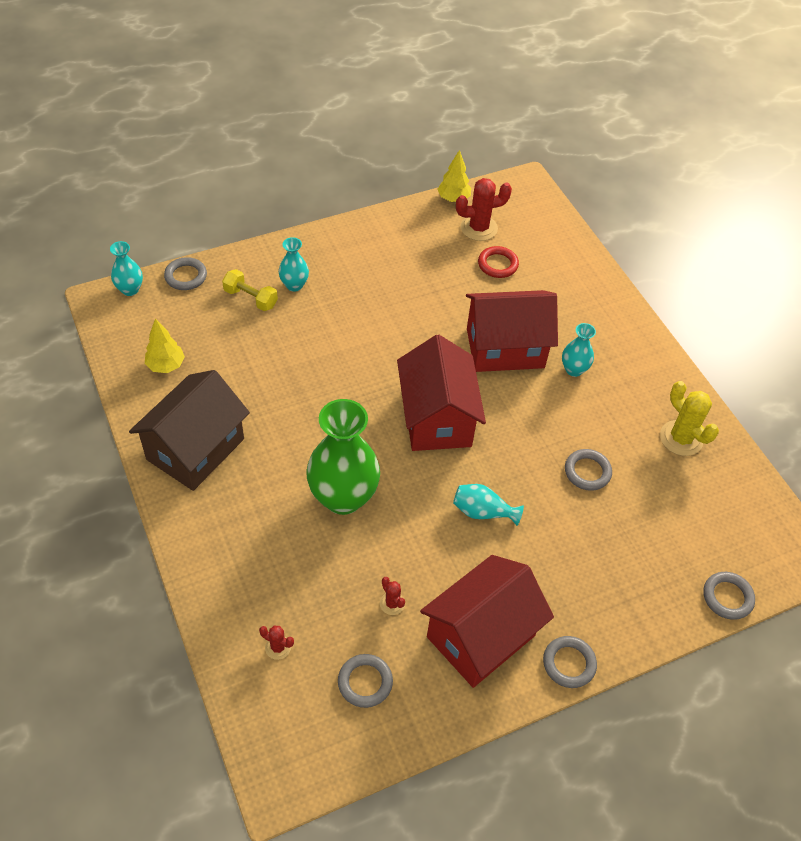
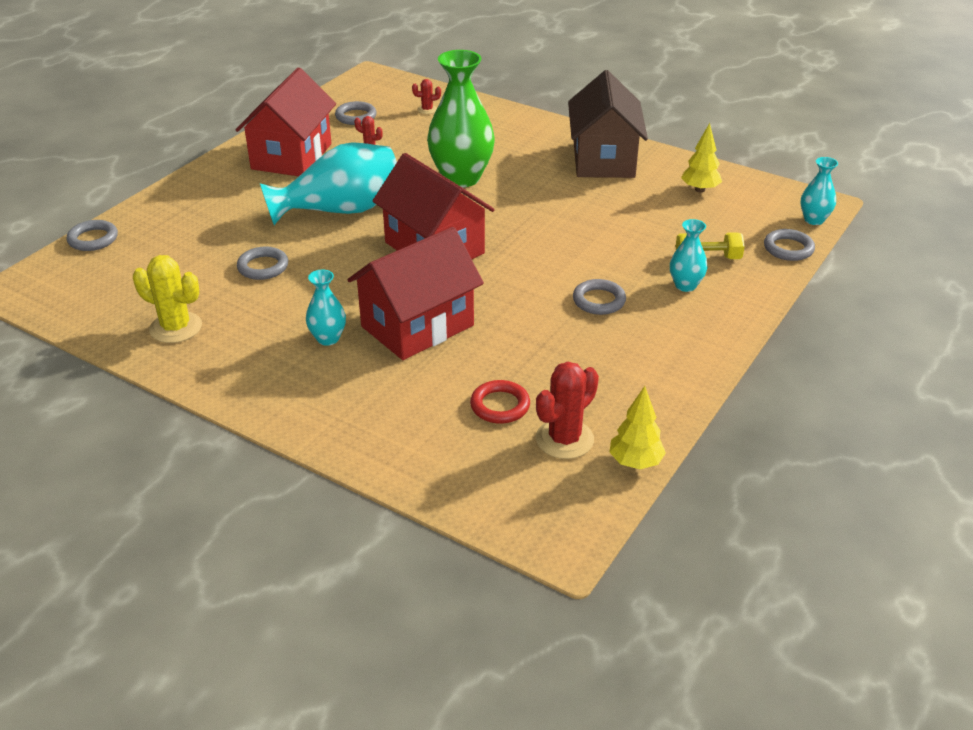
camera: 150 degrees right, 15 degrees down
(483, 512) = (341, 210): turquoise vase -> turquoise vase, size x2.05
(569, 663) = (216, 166): grey ring -> grey ring (599, 300)

